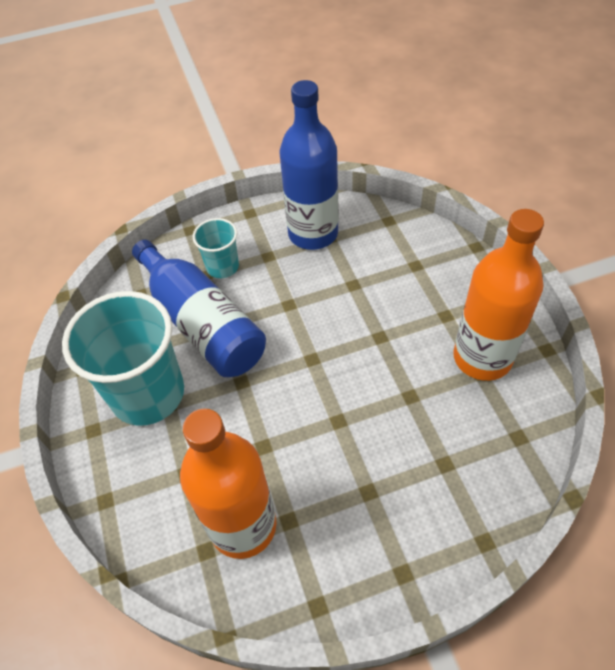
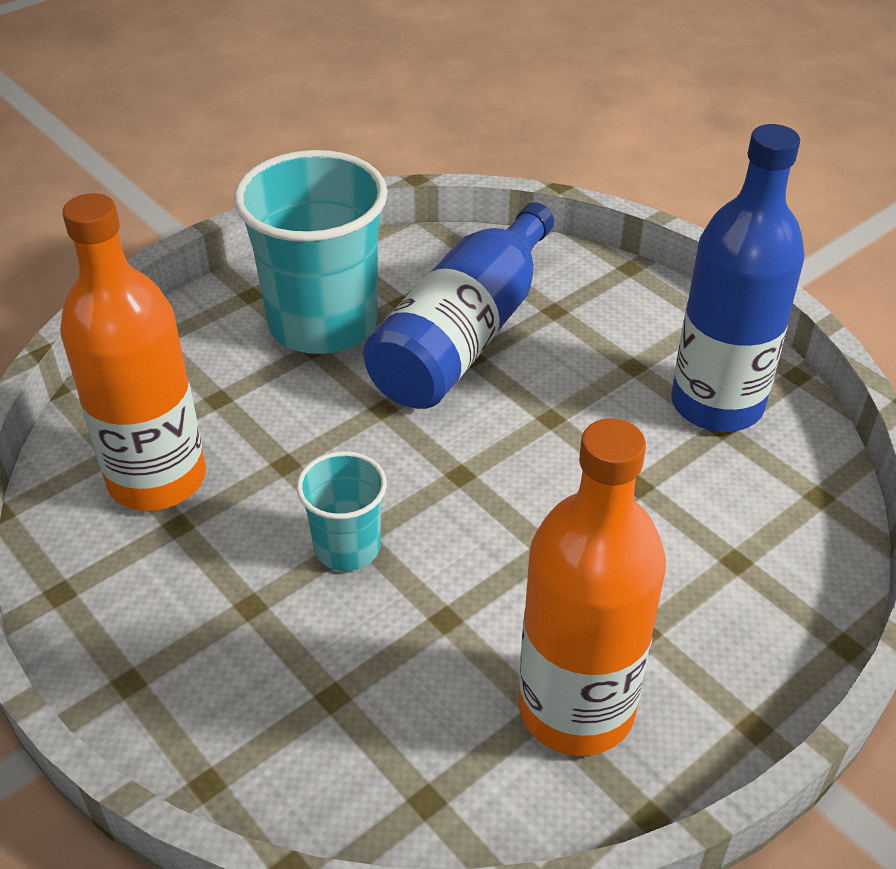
camera: 65 degrees right, 10 degrees down
(222, 267) = (580, 323): turquoise cup -> turquoise cup (347, 547)

